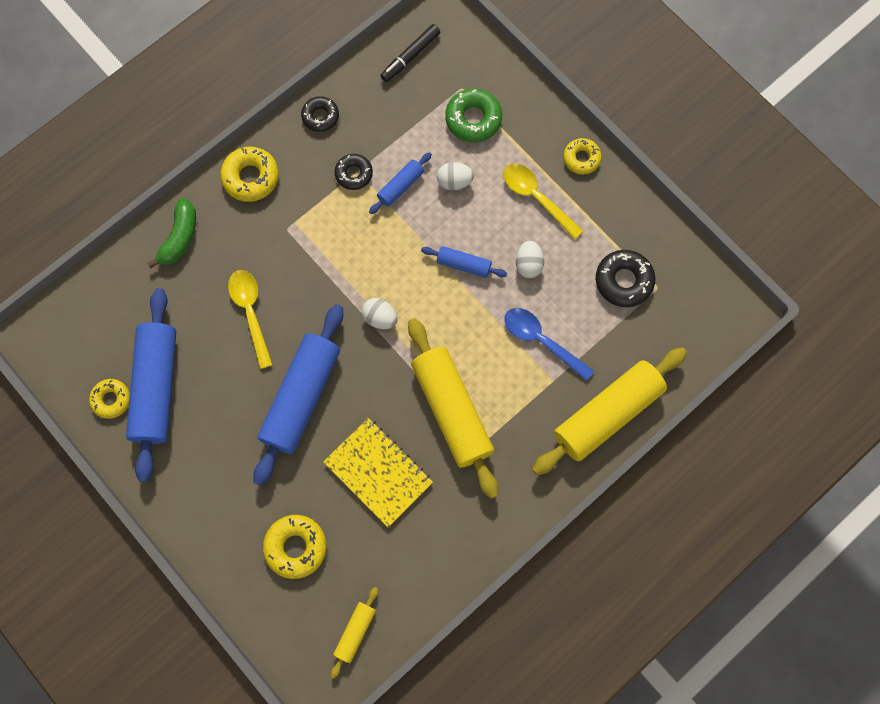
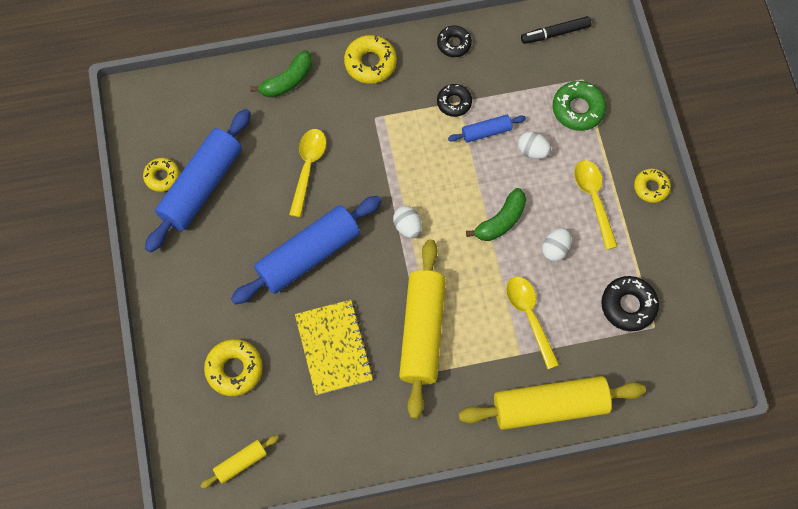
camera: 30 degrees right, 5 degrees down
(463, 264) = (501, 221): blue rolling pin -> green banana
(541, 341) = (529, 316): blue spoon -> yellow spoon

